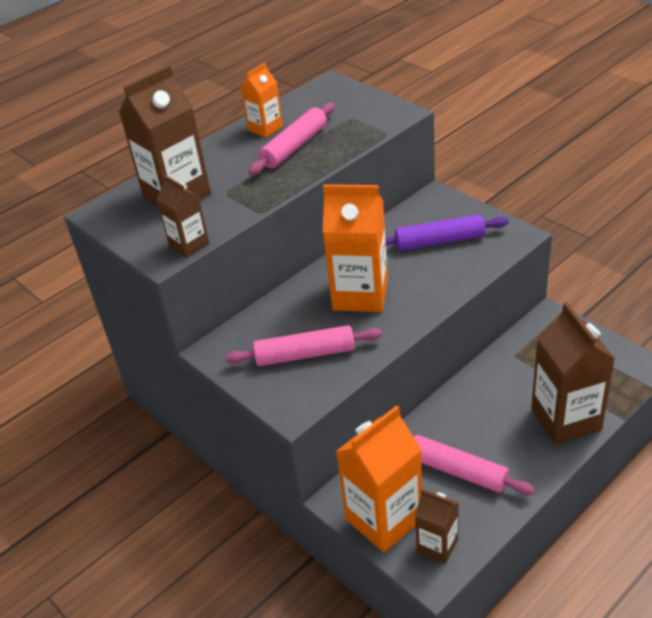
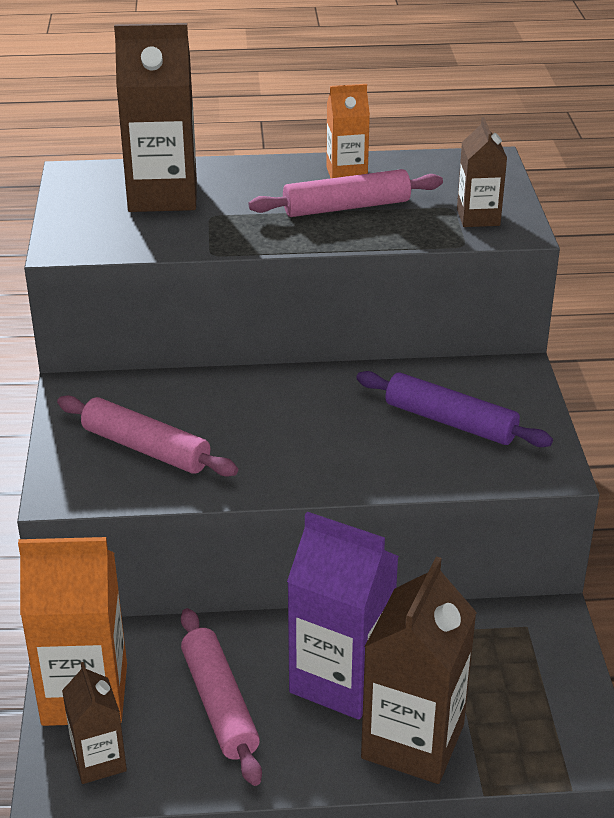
camera: 35 degrees right, 5 degrees down
(189, 245) = (102, 247): brown carton -> brown carton (478, 217)
(360, 295) = (283, 425): orange carton -> none
(497, 415) = (341, 680): none -> purple carton

